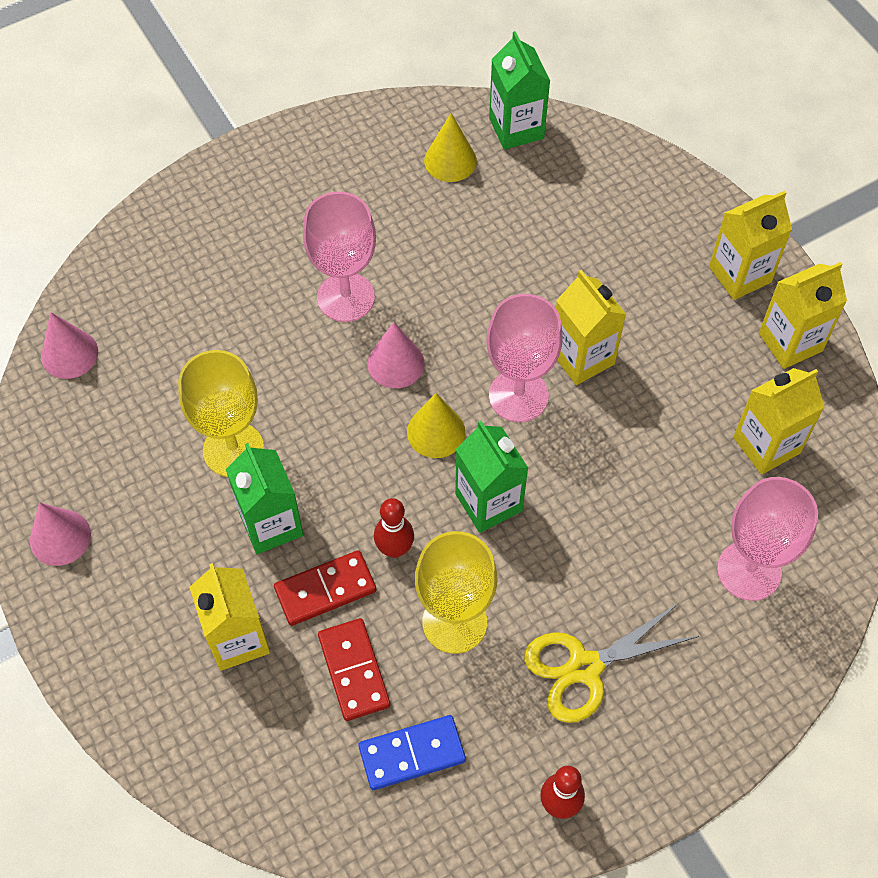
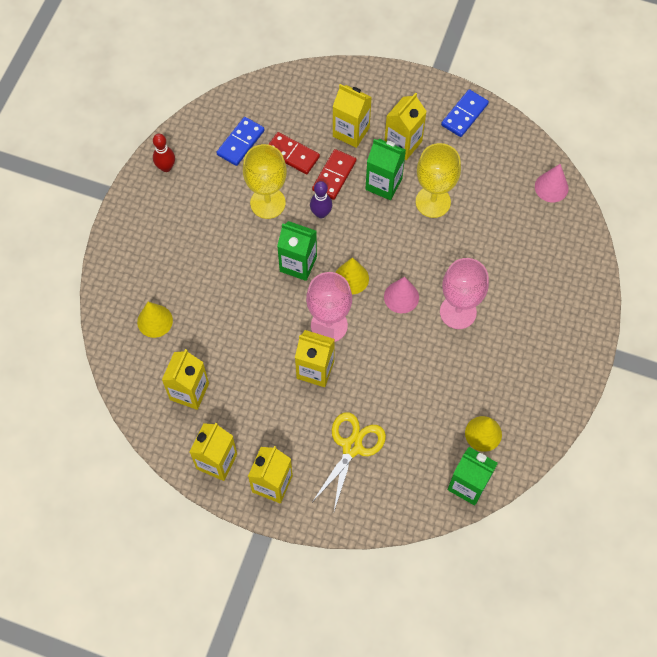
camera: 140 degrees right, 5 degrees up
(60, 537) = (464, 114): pink cone -> blue domino
(186, 562) = (403, 143): none -> yellow carton
(394, 549) = (321, 213): red bowling pin -> purple bowling pin
(585, 667) = (196, 225): yellow scissors -> yellow scissors (352, 447)
(749, 570) = (155, 321): pink goblet -> yellow cone

